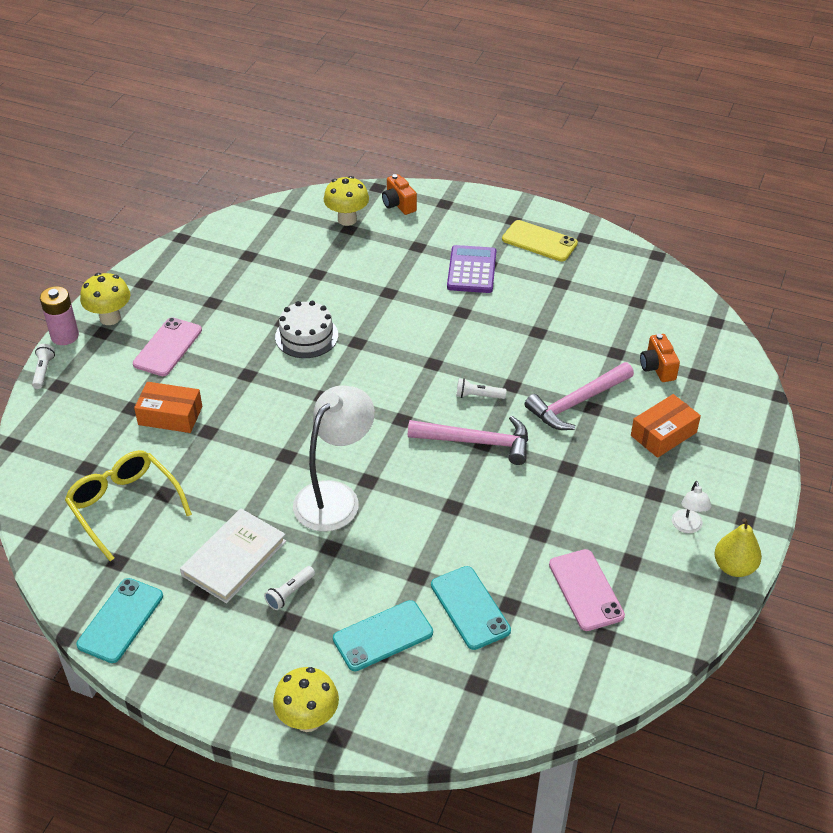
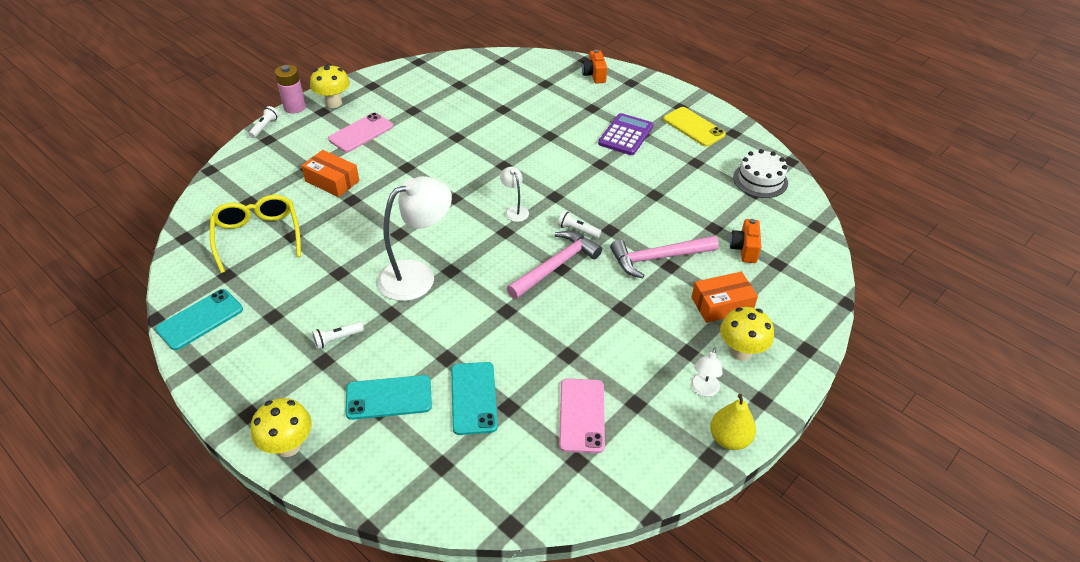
camera: 20 degrees right, 0 degrees up
(234, 558) = (312, 299): white book -> none
(306, 336) = (467, 151): white cake -> white cake (760, 180)
(347, 219) = (548, 77): yellow mushroom -> yellow mushroom (741, 352)
(398, 392) = (514, 210): none -> white lamp
(477, 442) = (556, 266): pink hammer -> pink hammer turned 75 degrees counterclockwise

